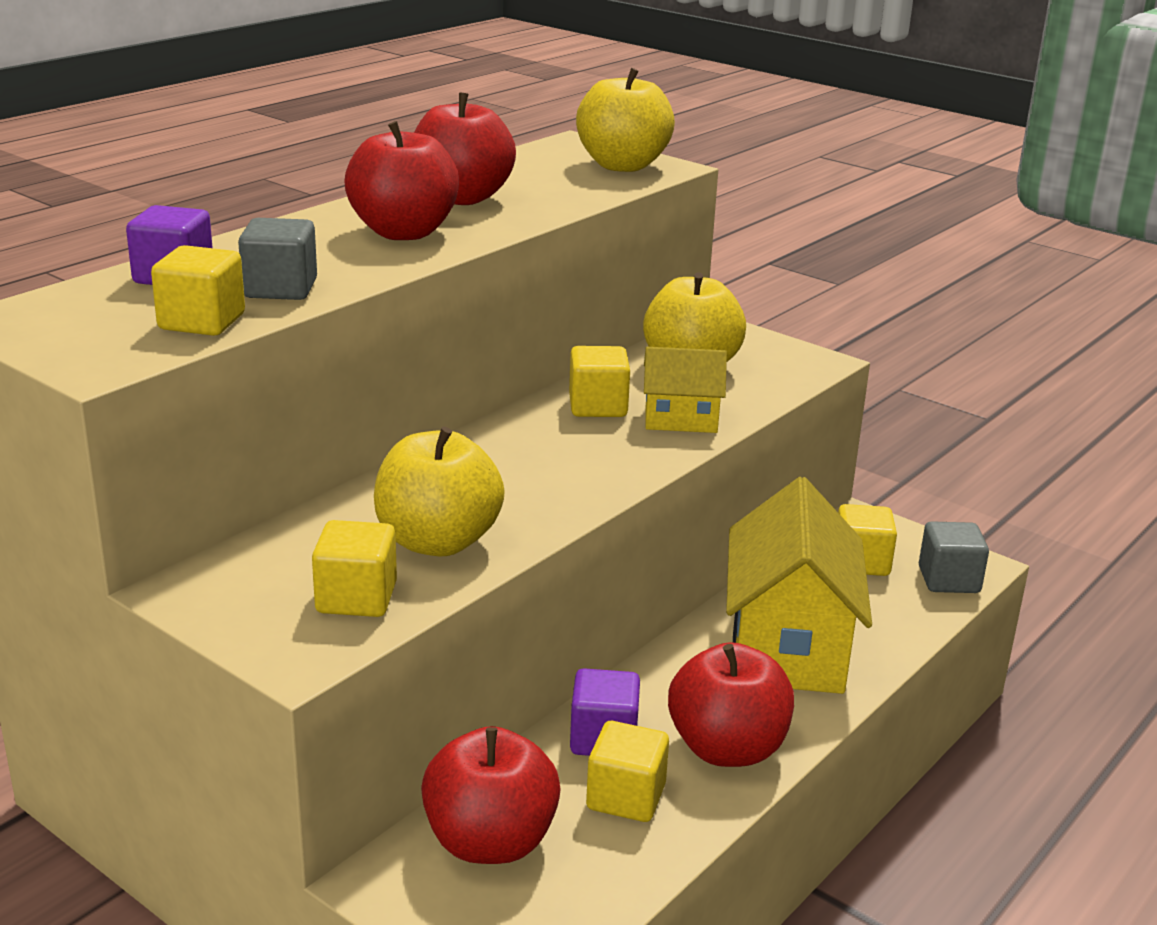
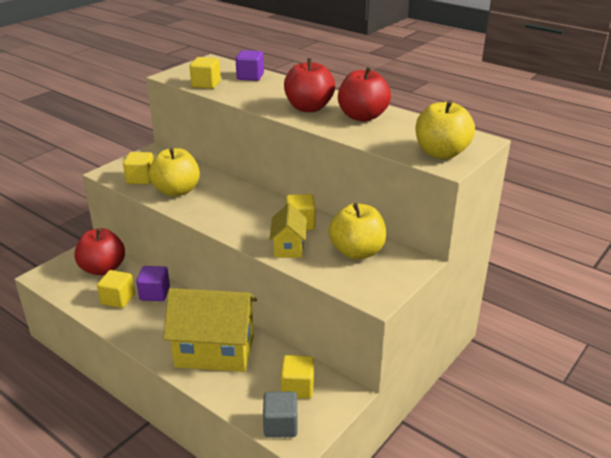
camera: 90 degrees right, 5 degrees up
(280, 289) = (238, 92): grey cube -> none
(727, 749) = (141, 327): red apple -> none

